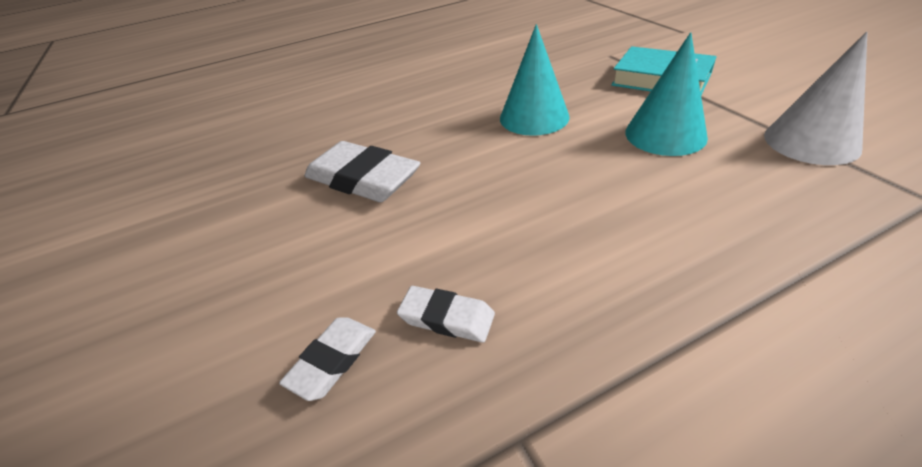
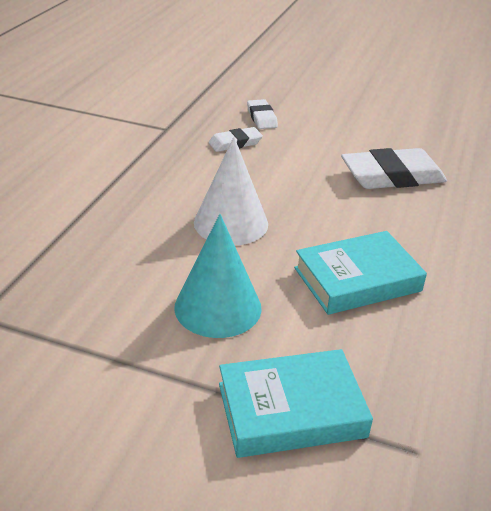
camera: 130 degrees right, 5 degrees down
(534, 117) = (357, 279): turquoise cone -> turquoise book
(811, 141) = (78, 353): white cone -> white cone (231, 223)

